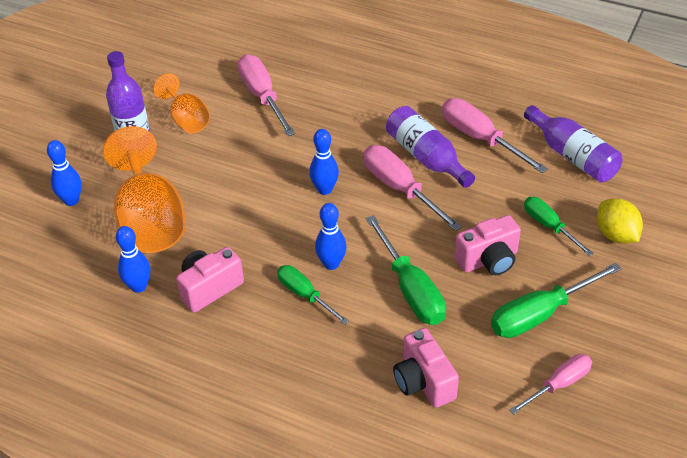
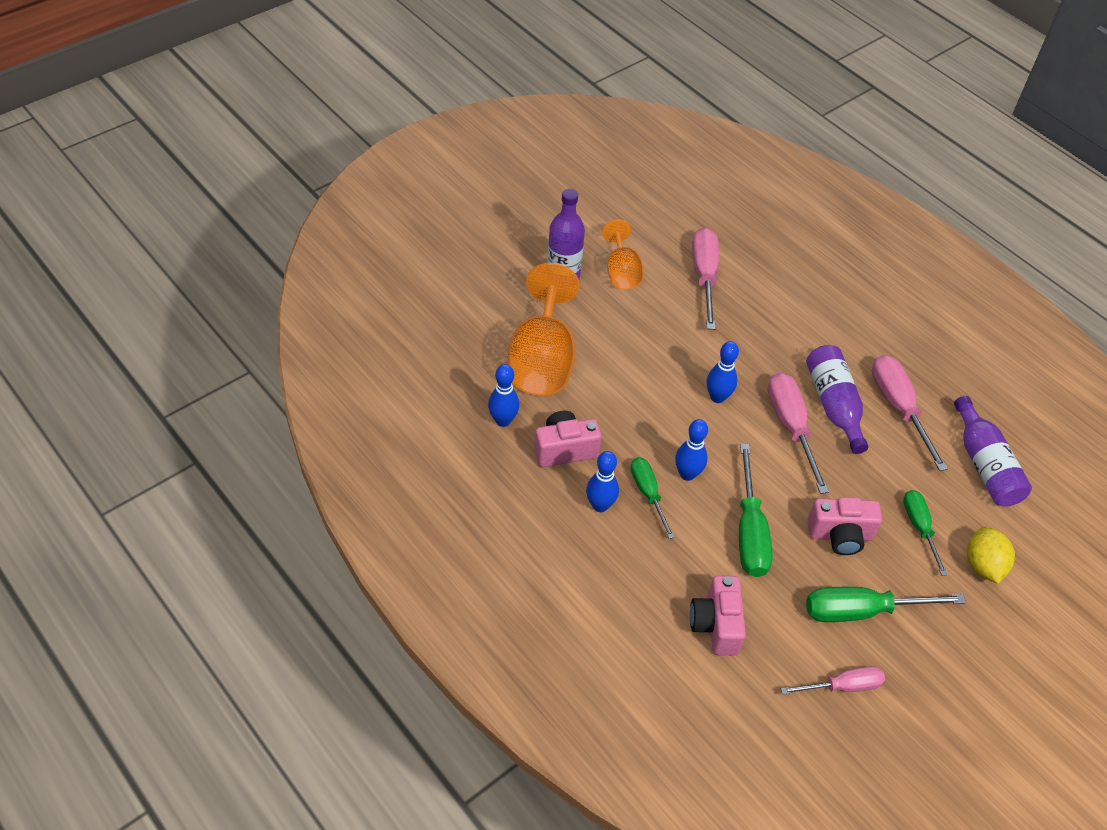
camera: 20 degrees right, 5 degrees up
(71, 200) = (480, 311): blue bowling pin -> blue bowling pin (600, 505)

